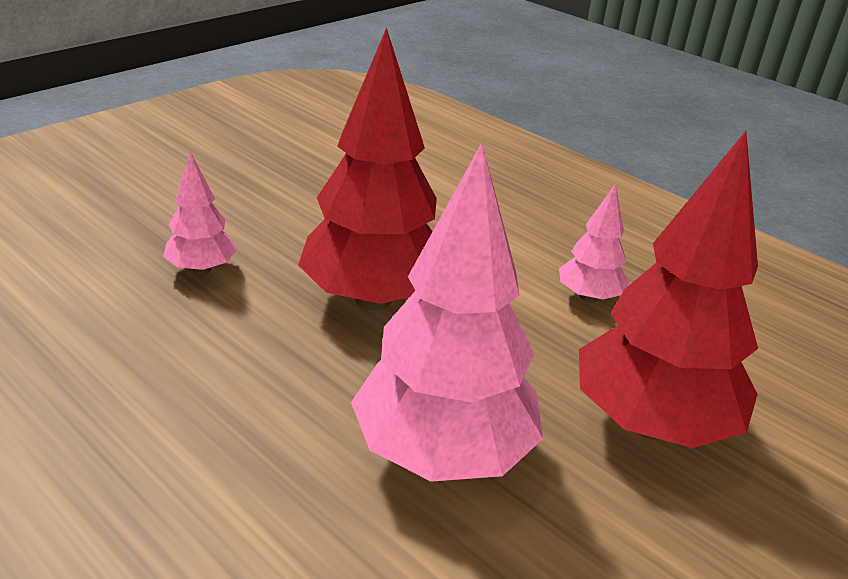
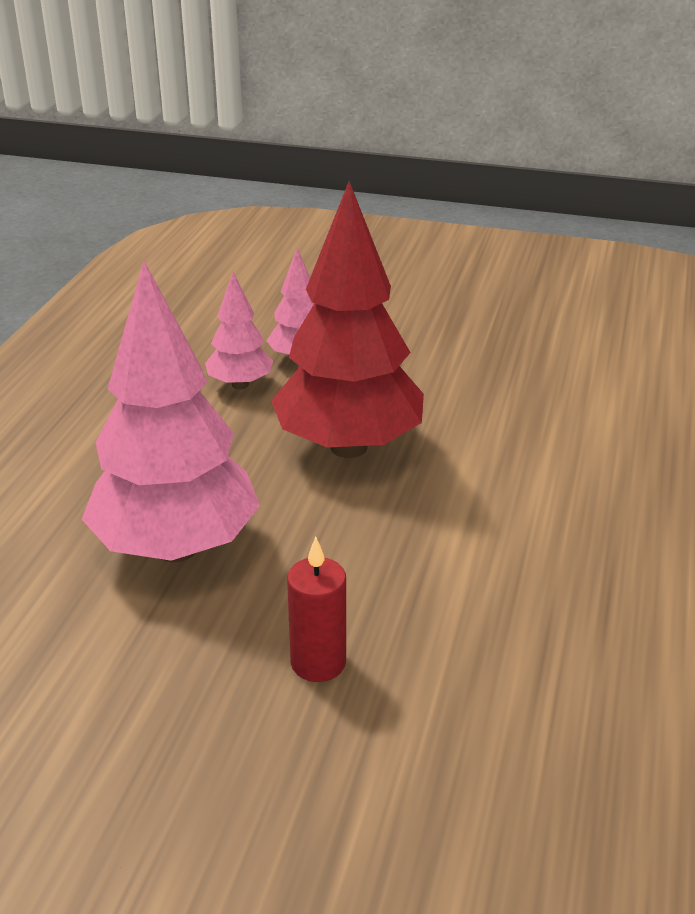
camera: 65 degrees right, 0 degrees up
(588, 297) = (498, 571): pink tree -> pink tree (240, 384)
(650, 424) = (318, 662): red tree -> red candle

